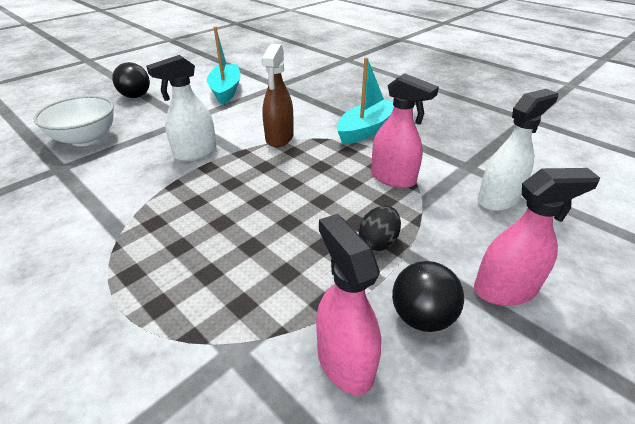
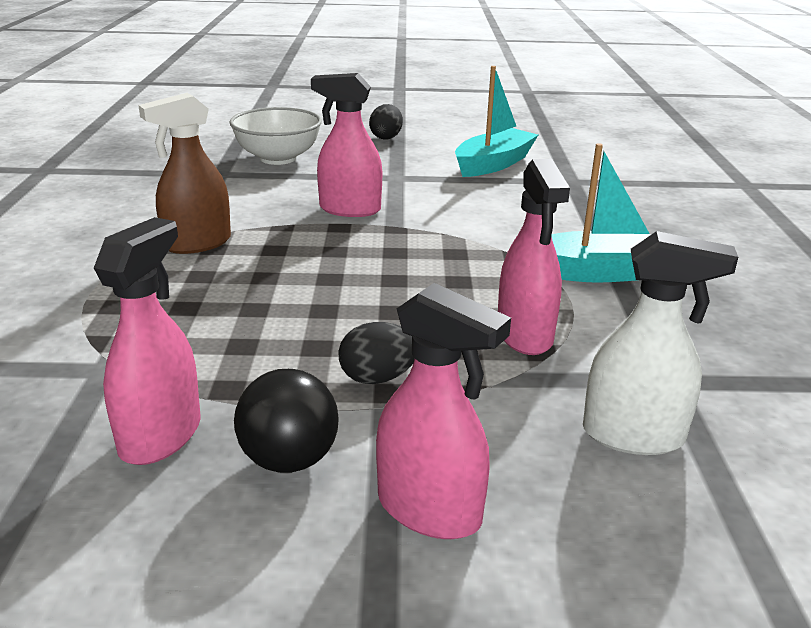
camera: 45 degrees right, 10 degrees down
(136, 96) = (386, 137): black ball -> black egg
(195, 153) = (349, 209): white spray bottle -> pink spray bottle
(279, 138) = (464, 234): brown spray bottle -> brown spray bottle (197, 244)

